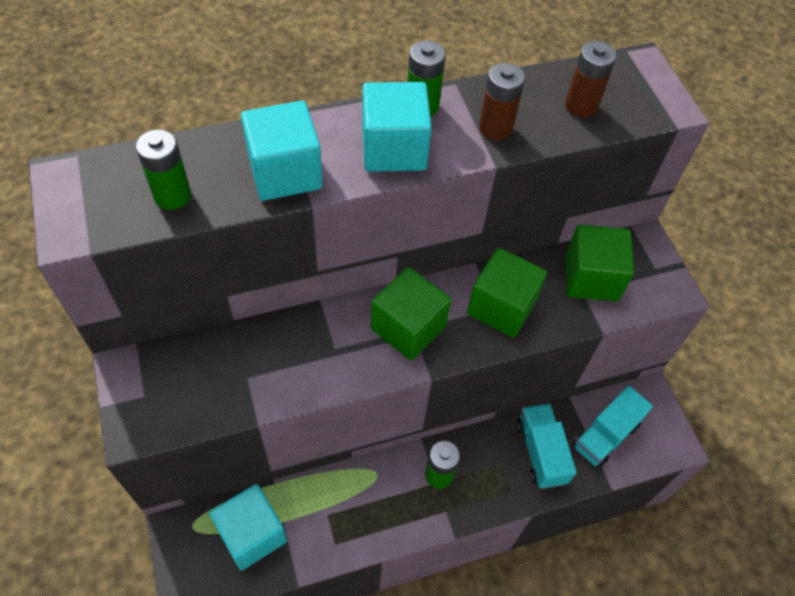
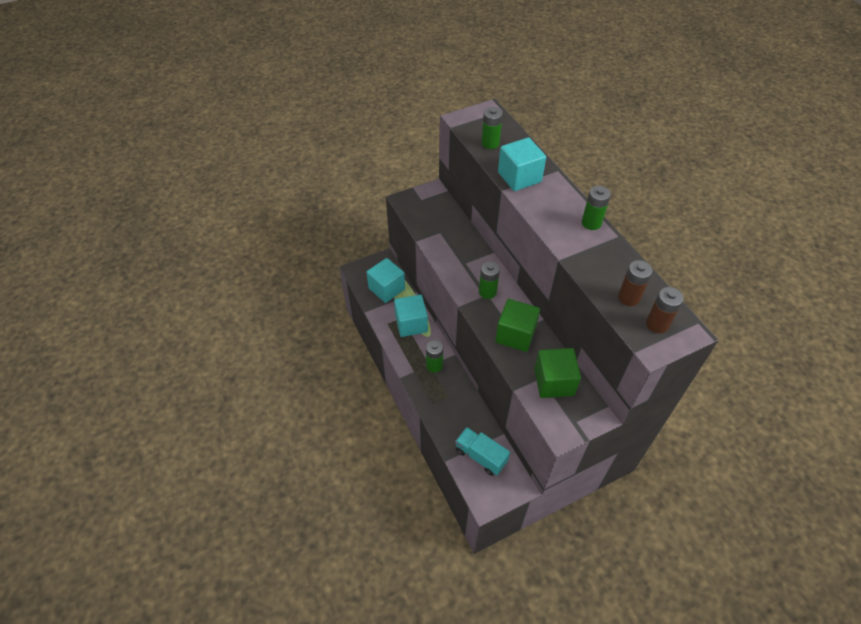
camera: 85 degrees right, 5 degrees down
(394, 149) = (553, 215): turquoise cube -> turquoise cube (411, 324)
(408, 327) = (487, 292): green cube -> green battery
(495, 128) = (589, 257): brown battery -> brown battery (657, 324)
(541, 452) = (460, 418): turquoise truck -> none

